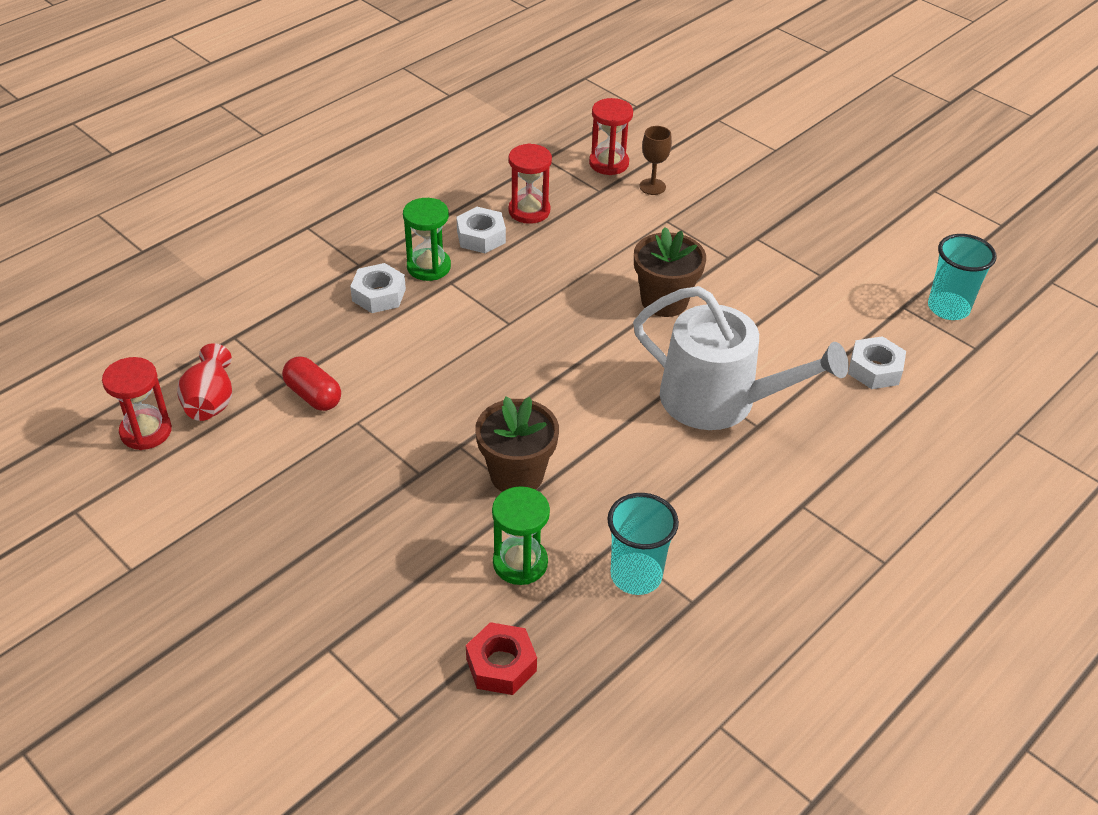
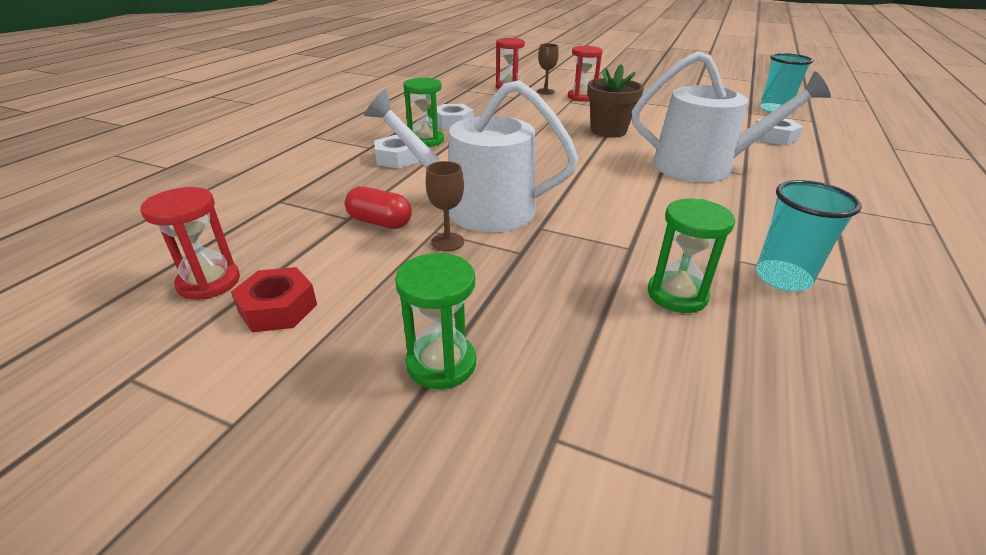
camera: 20 degrees left, 10 degrees down
(210, 401) = (276, 245): red vase -> none
(286, 567) = (441, 363): none -> green hourglass
(361, 440) = (447, 242): none -> brown goblet
(417, 401) = (478, 208): none -> white watering can
(501, 665) = (759, 390): red nut -> red nut (278, 308)
(516, 475) = (606, 235): brown flower pot -> none
(529, 211) = (476, 109): red hourglass -> red hourglass (581, 97)

